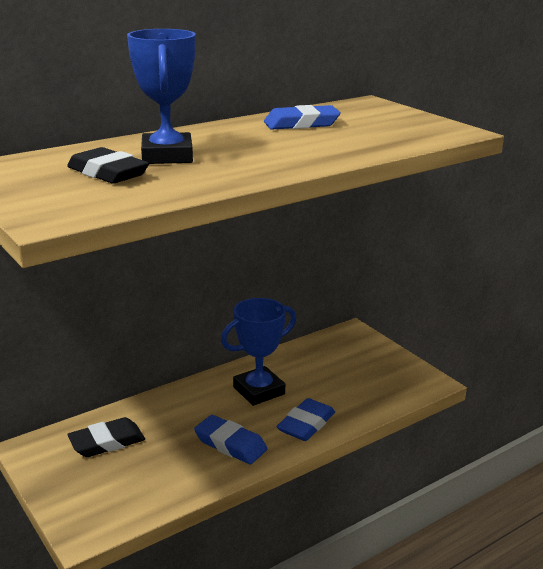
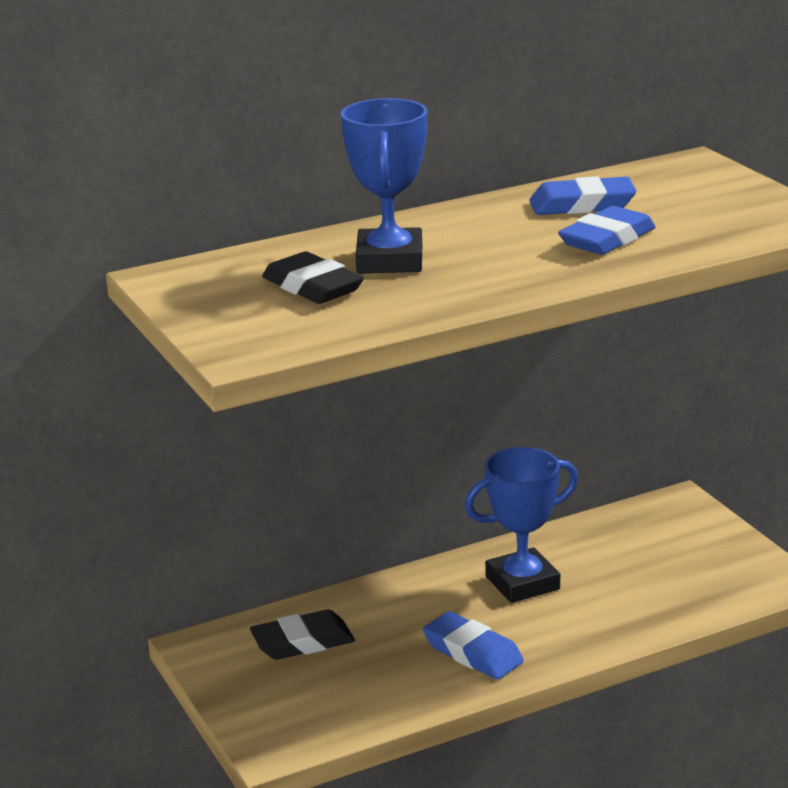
camera: 10 degrees right, 0 degrees up
(306, 424) = (584, 632): blue eraser -> blue eraser (607, 239)

